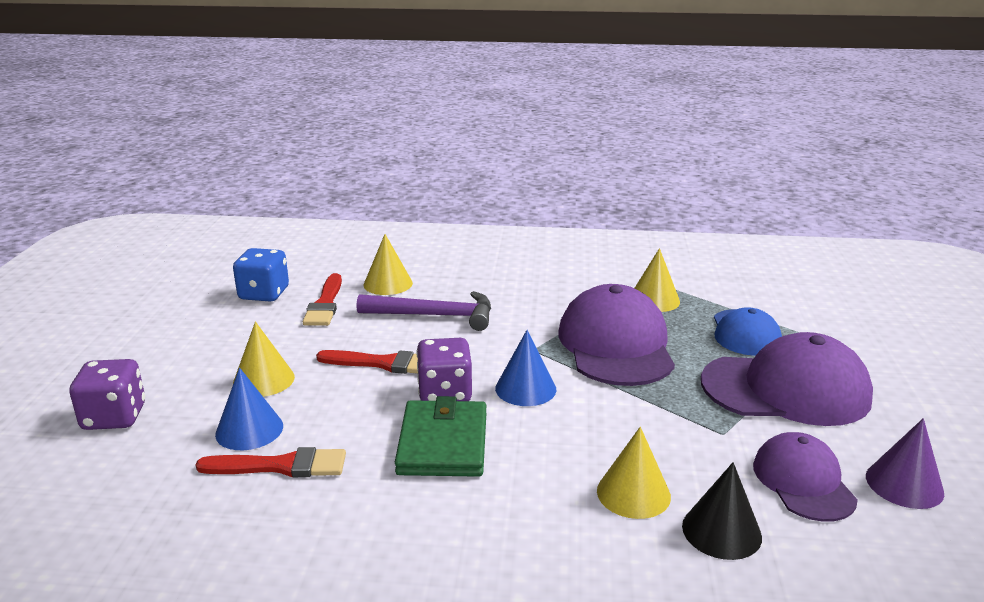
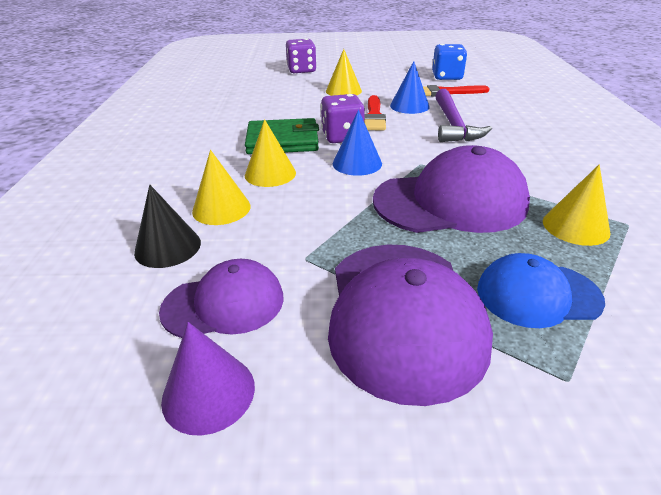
camera: 85 degrees right, 10 degrees up
(249, 430) = (293, 95): blue cone -> blue cone (409, 106)
(280, 466) = (261, 105): red brush -> none
(388, 284) = (493, 105): yellow cone -> yellow cone (270, 174)

